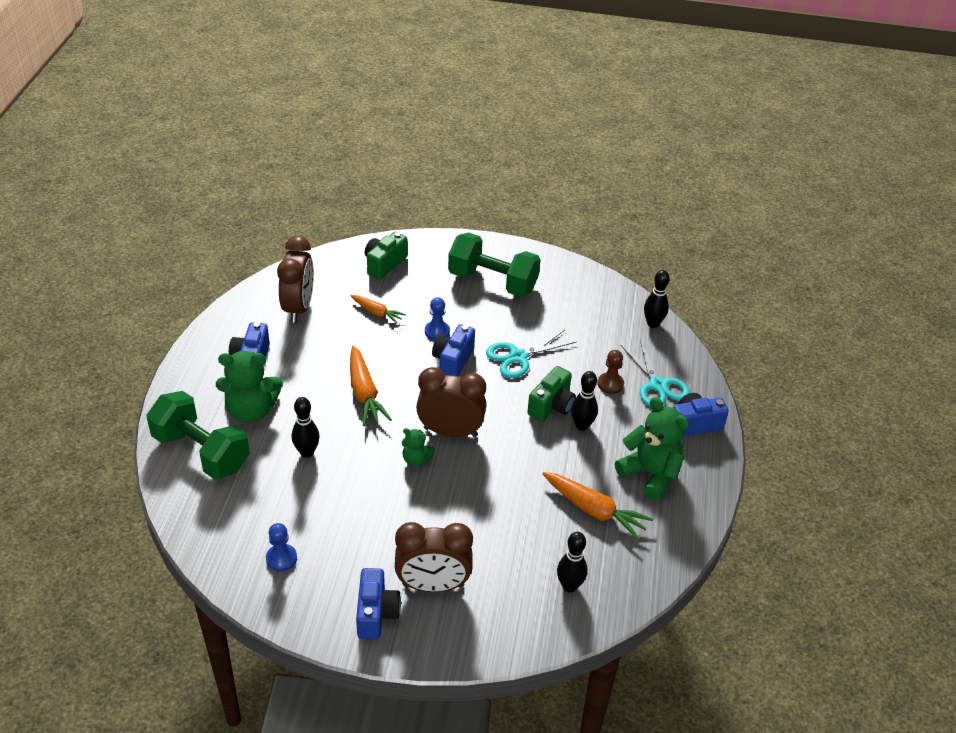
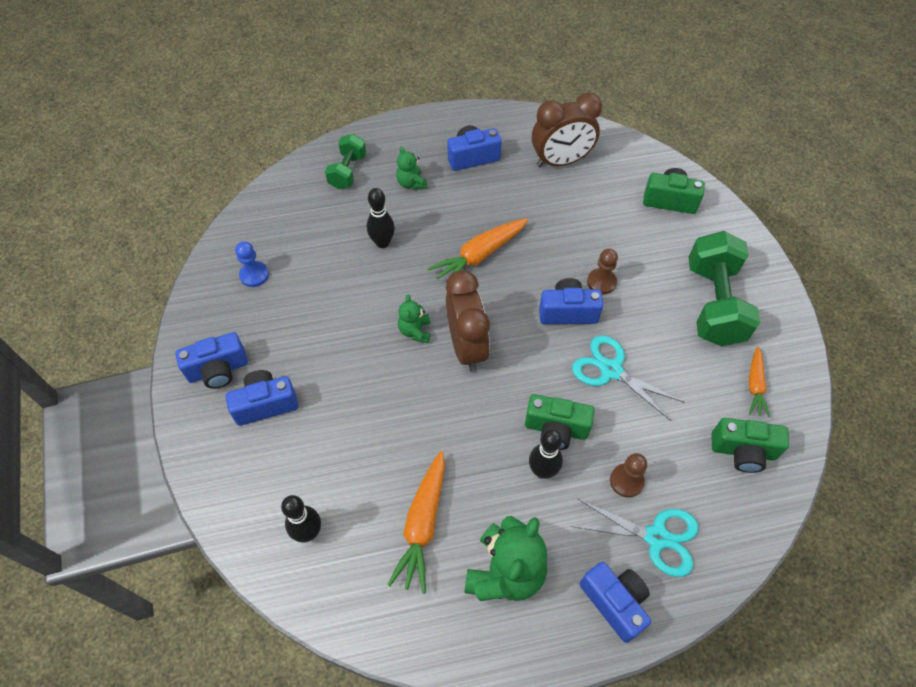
camera: 70 degrees right, 15 degrees up
(201, 452) = (347, 171): green dumbbell -> green dumbbell, size x0.57
(251, 411) = (411, 183): green teddy bear -> green teddy bear, size x0.52
(377, 312) = (595, 222): orange carrot -> orange carrot (755, 385)
(433, 585) = (265, 404): brown clock -> blue camera
(437, 331) = (601, 282): blue pawn -> brown pawn
(615, 318) = (743, 451): none -> green camera
(653, 323) = (763, 499): black bowling pin -> none
(658, 385) = (657, 537): turquoise scissors -> turquoise scissors turned 120 degrees counterclockwise

